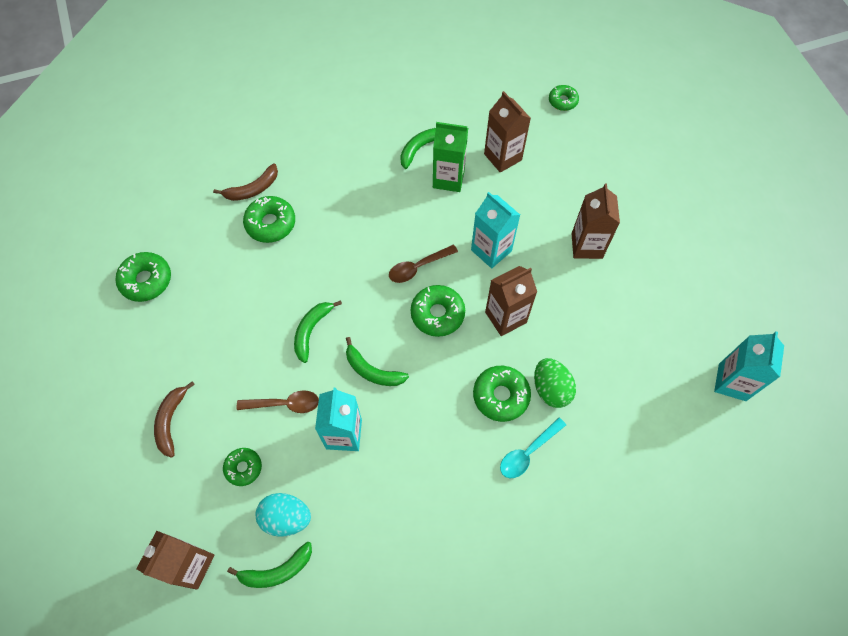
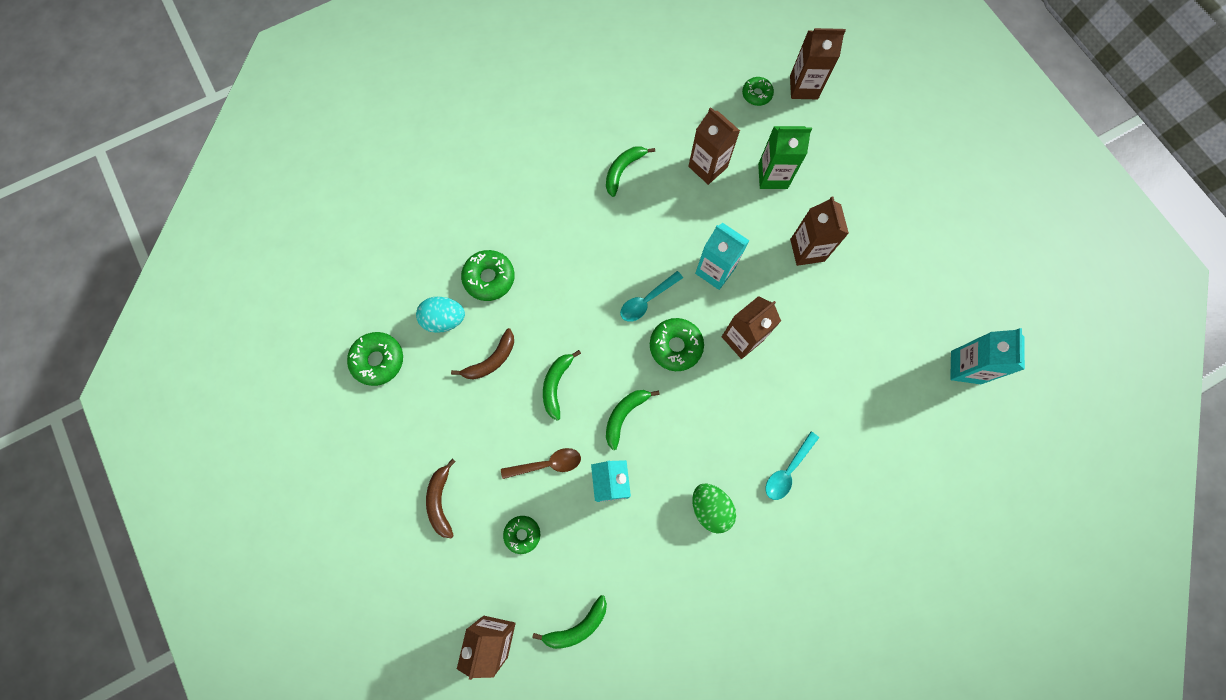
camera: 10 degrees left, 10 degrees up
(252, 189) = (462, 243): brown banana -> brown banana (491, 360)
(286, 518) = (574, 575): turquoise egg -> turquoise egg (444, 319)
(372, 370) = (624, 415): green banana -> green banana turned 105 degrees clockwise
(418, 267) = (647, 301): brown spoon -> turquoise spoon
(448, 179) = (658, 200): green carton -> green carton (773, 176)
(501, 396) = (752, 419): green donut -> none
(551, 389) = (798, 404): green egg -> green egg (710, 508)
(609, 101) = (803, 87): none -> brown carton

